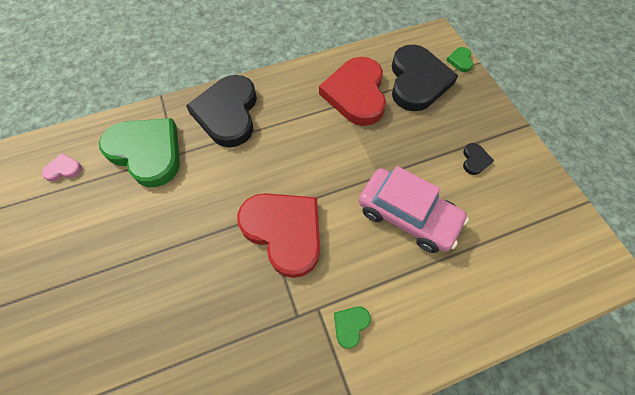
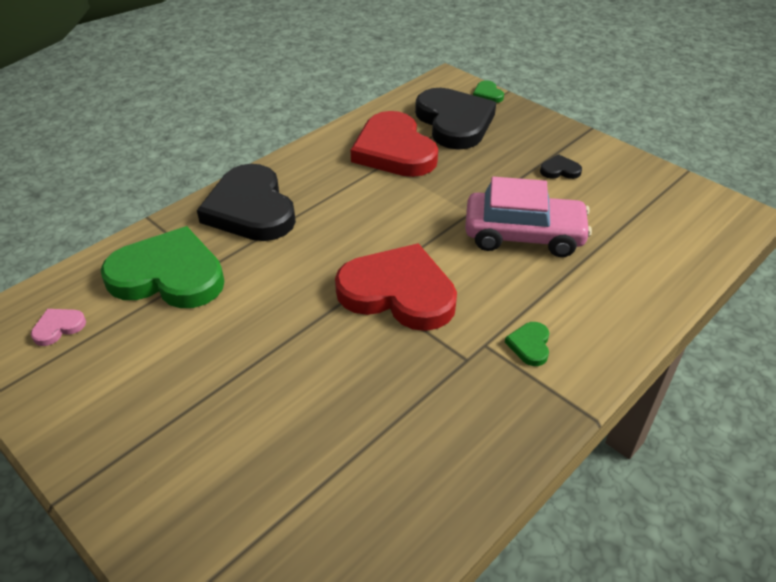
camera: 25 degrees left, 20 degrees down
(475, 160) = (560, 170): black heart -> black heart turned 75 degrees counterclockwise

